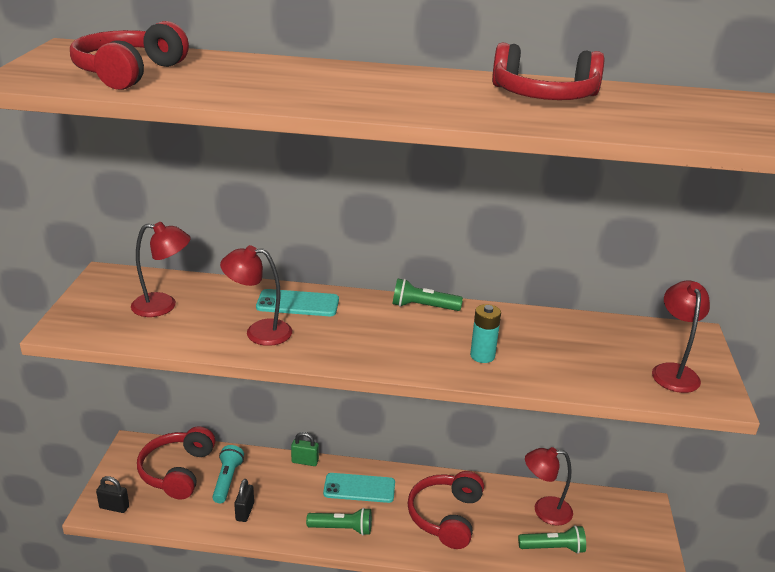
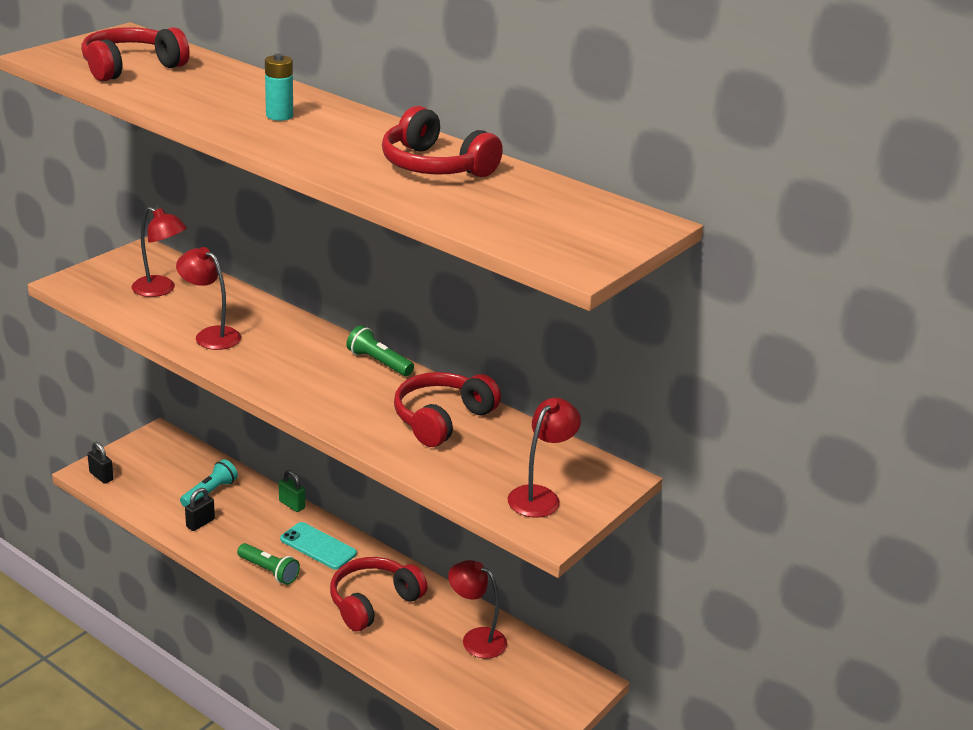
camera: 30 degrees right, 0 degrees up
(177, 471) = (175, 469): red headphones -> red headphones (441, 419)
(298, 304) = (271, 323): turquoise phone -> none
(482, 356) = (375, 419): turquoise battery -> turquoise battery (279, 116)
(553, 548) = (447, 671): green flashlight -> none

